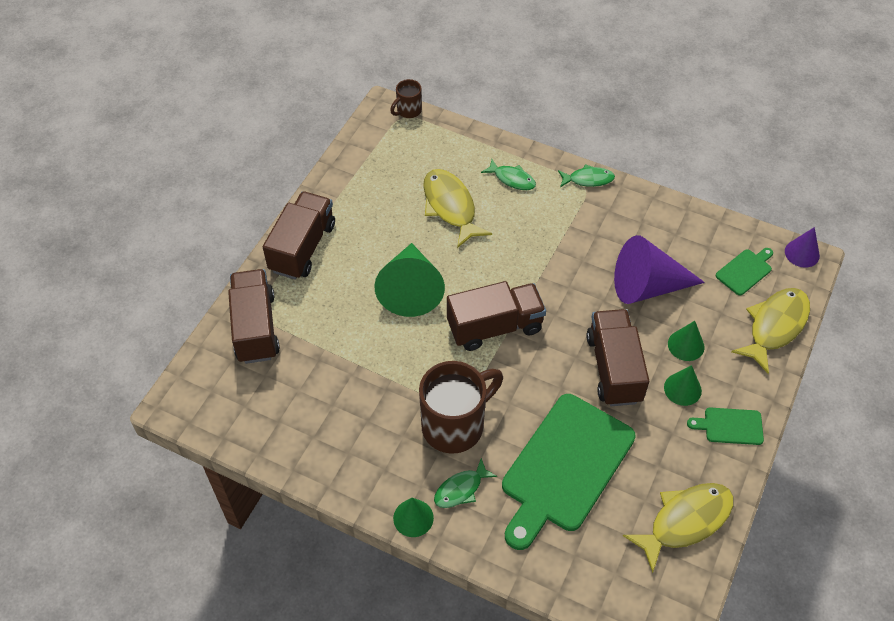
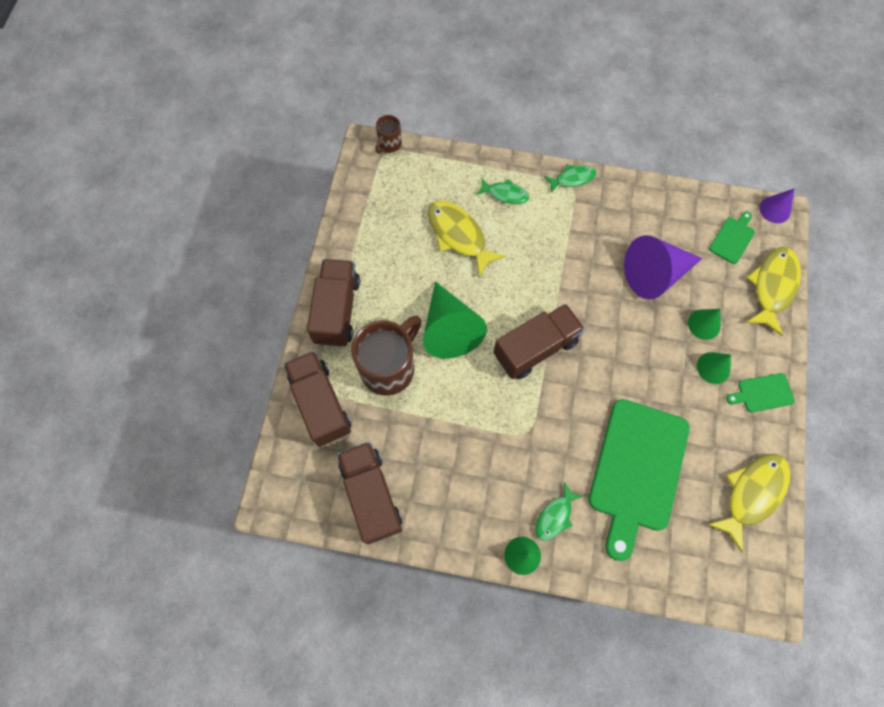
camera: 15 degrees left, 15 degrees up
(455, 425) = (530, 455): brown mug -> brown mug (389, 368)
(614, 368) = (650, 363): brown truck -> brown truck (371, 495)

